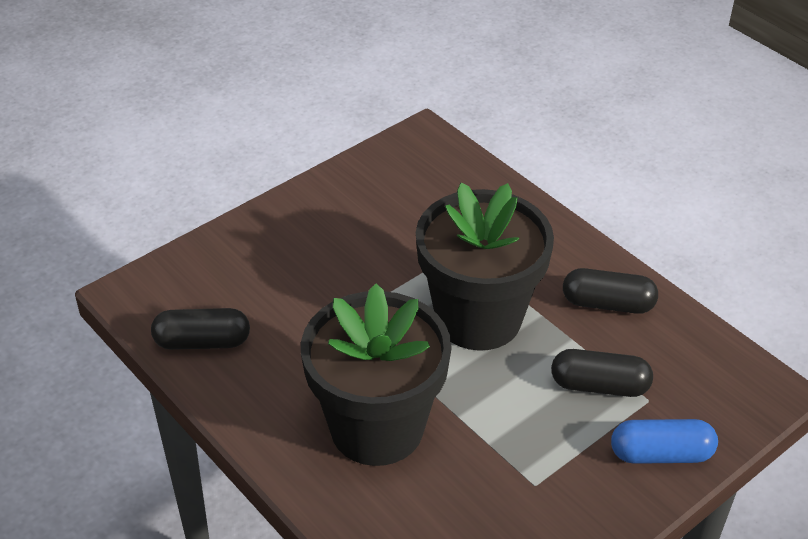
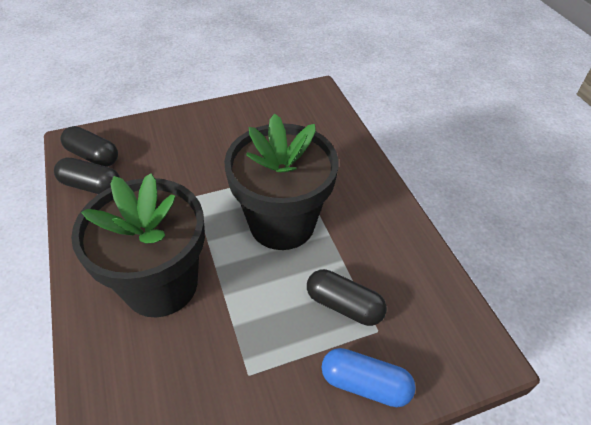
camera: 20 degrees right, 5 degrees up
(607, 304) = (383, 241): black capsule -> black capsule (93, 156)

